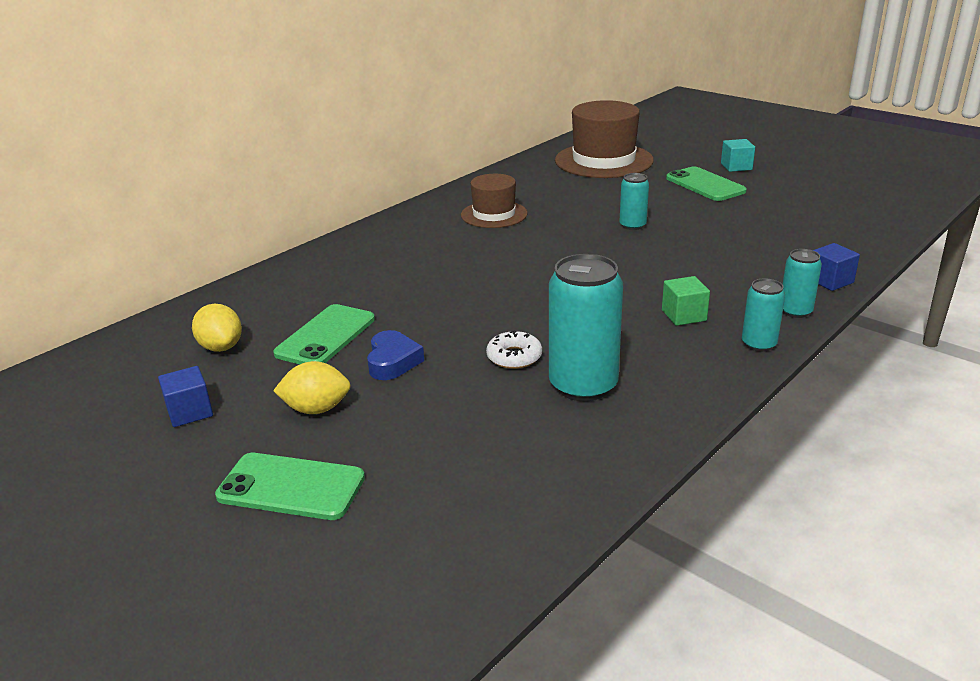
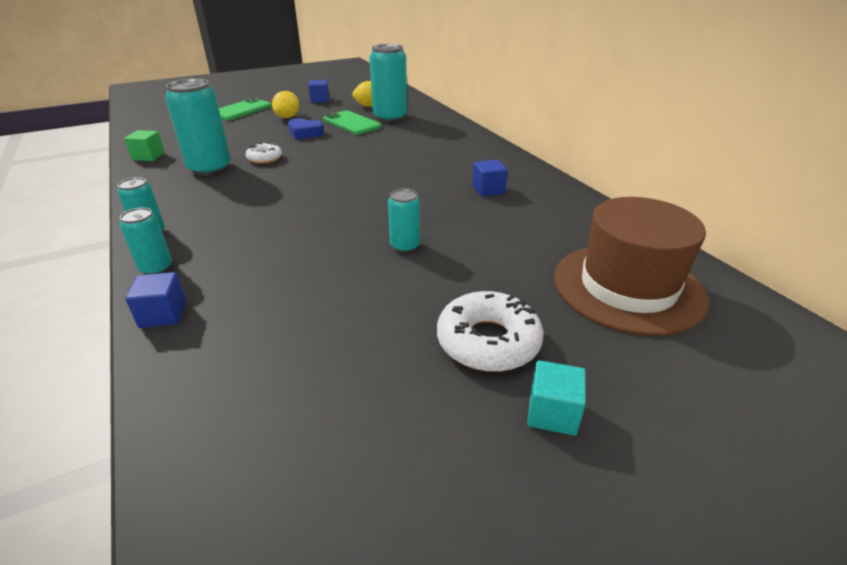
camera: 110 degrees right, 5 degrees up
(282, 313) = (390, 117): none -> turquoise can
(494, 214) = (488, 189): brown hat -> blue cube
(684, 315) = (226, 218): green cube -> green cube (148, 156)
(705, 185) = (488, 341): green phone -> white donut

